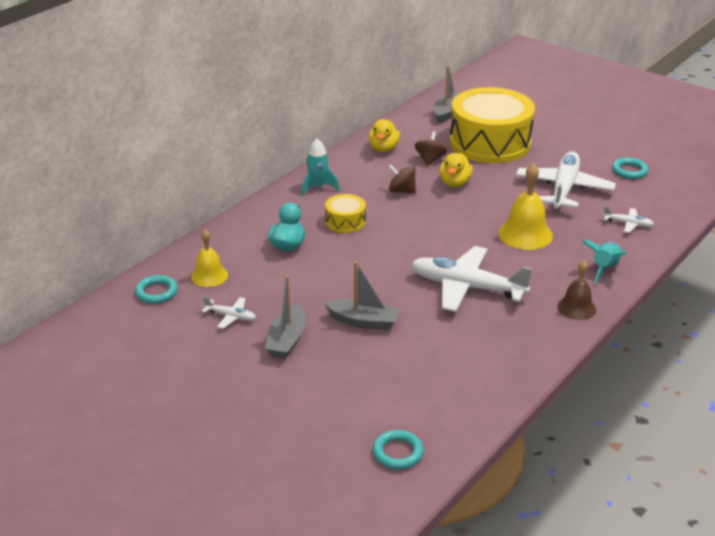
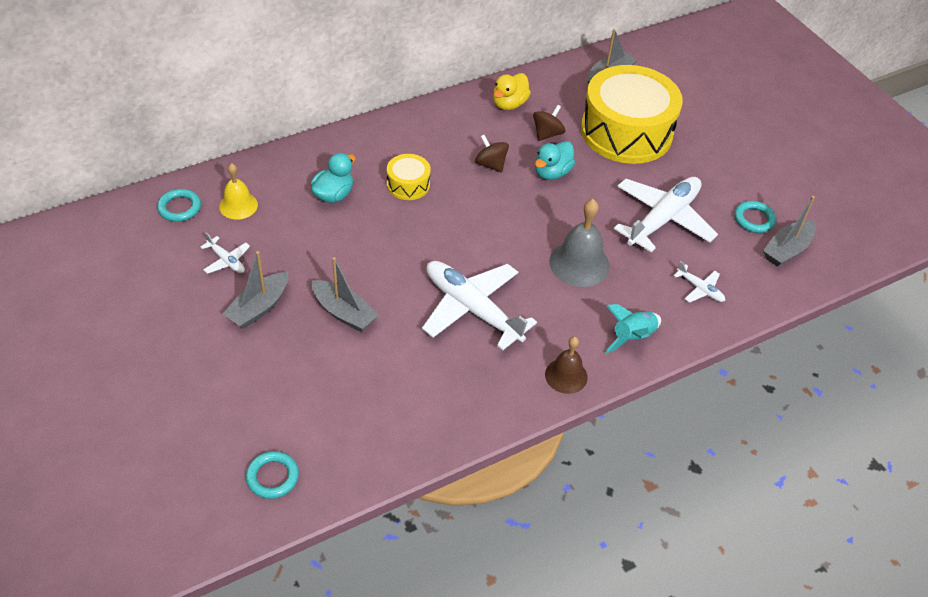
camera: 20 degrees right, 15 degrees up
(318, 187) = (410, 132): turquoise rocket -> none
(455, 183) = (552, 173): yellow duck -> turquoise duck
(525, 234) = (579, 263): yellow bell -> grey bell
(668, 182) = (787, 250): none -> grey boat

